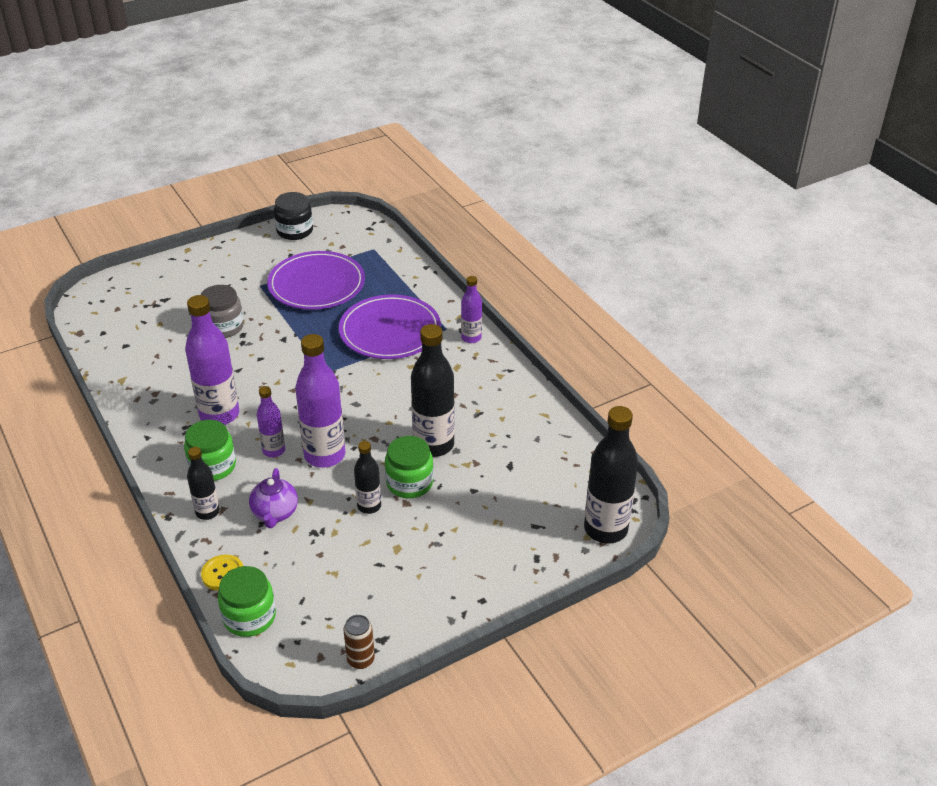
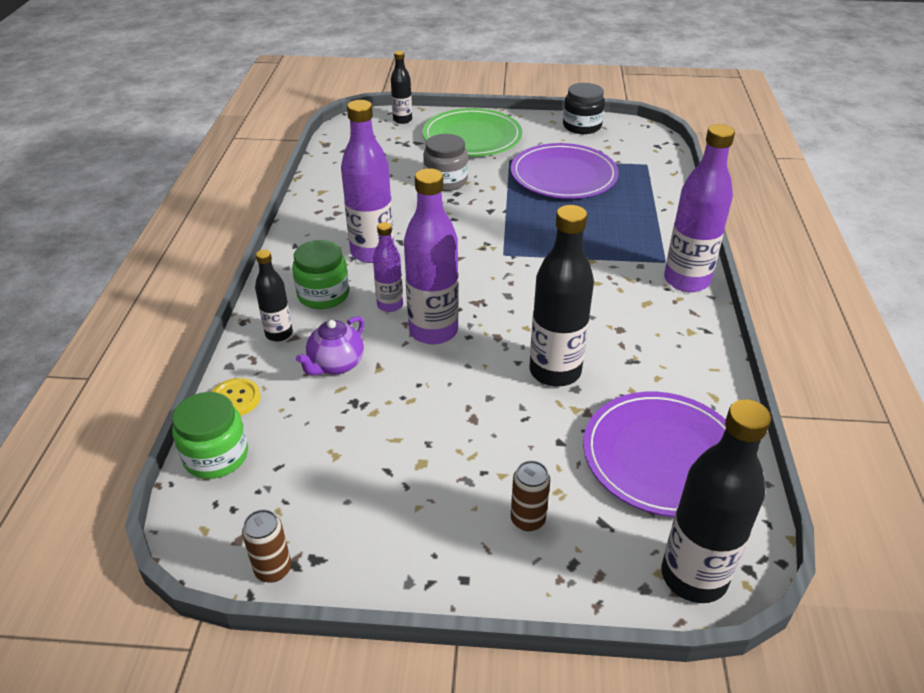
camera: 35 degrees right, 0 degrees up
(209, 276) = (472, 137): none -> green plate
(369, 506) = (432, 403): black bottle -> black bottle (402, 120)
(390, 331) = (602, 241): purple plate -> purple plate (663, 456)
(409, 483) = (495, 399): green jar -> none
(471, 338) = (686, 280): purple bottle -> purple bottle, size x1.80
(491, 547) = (528, 519): none -> brown can

